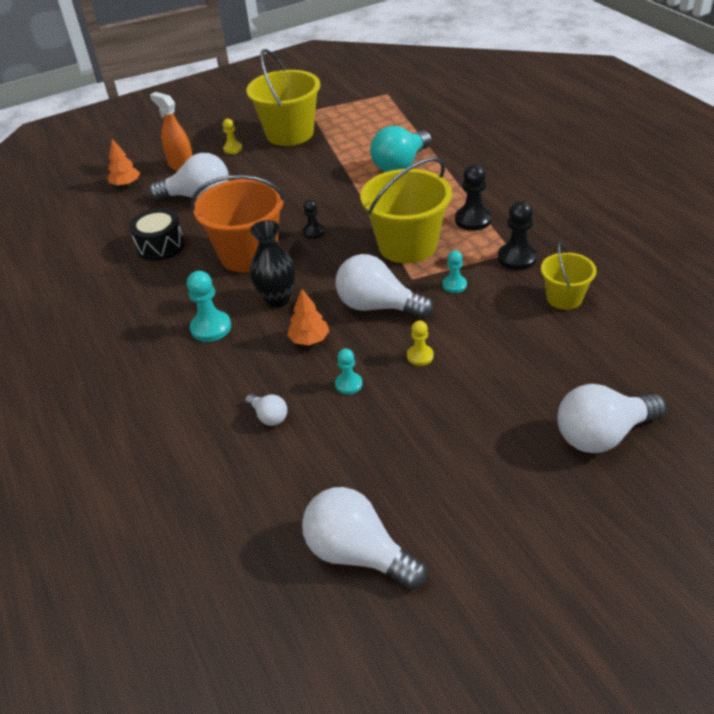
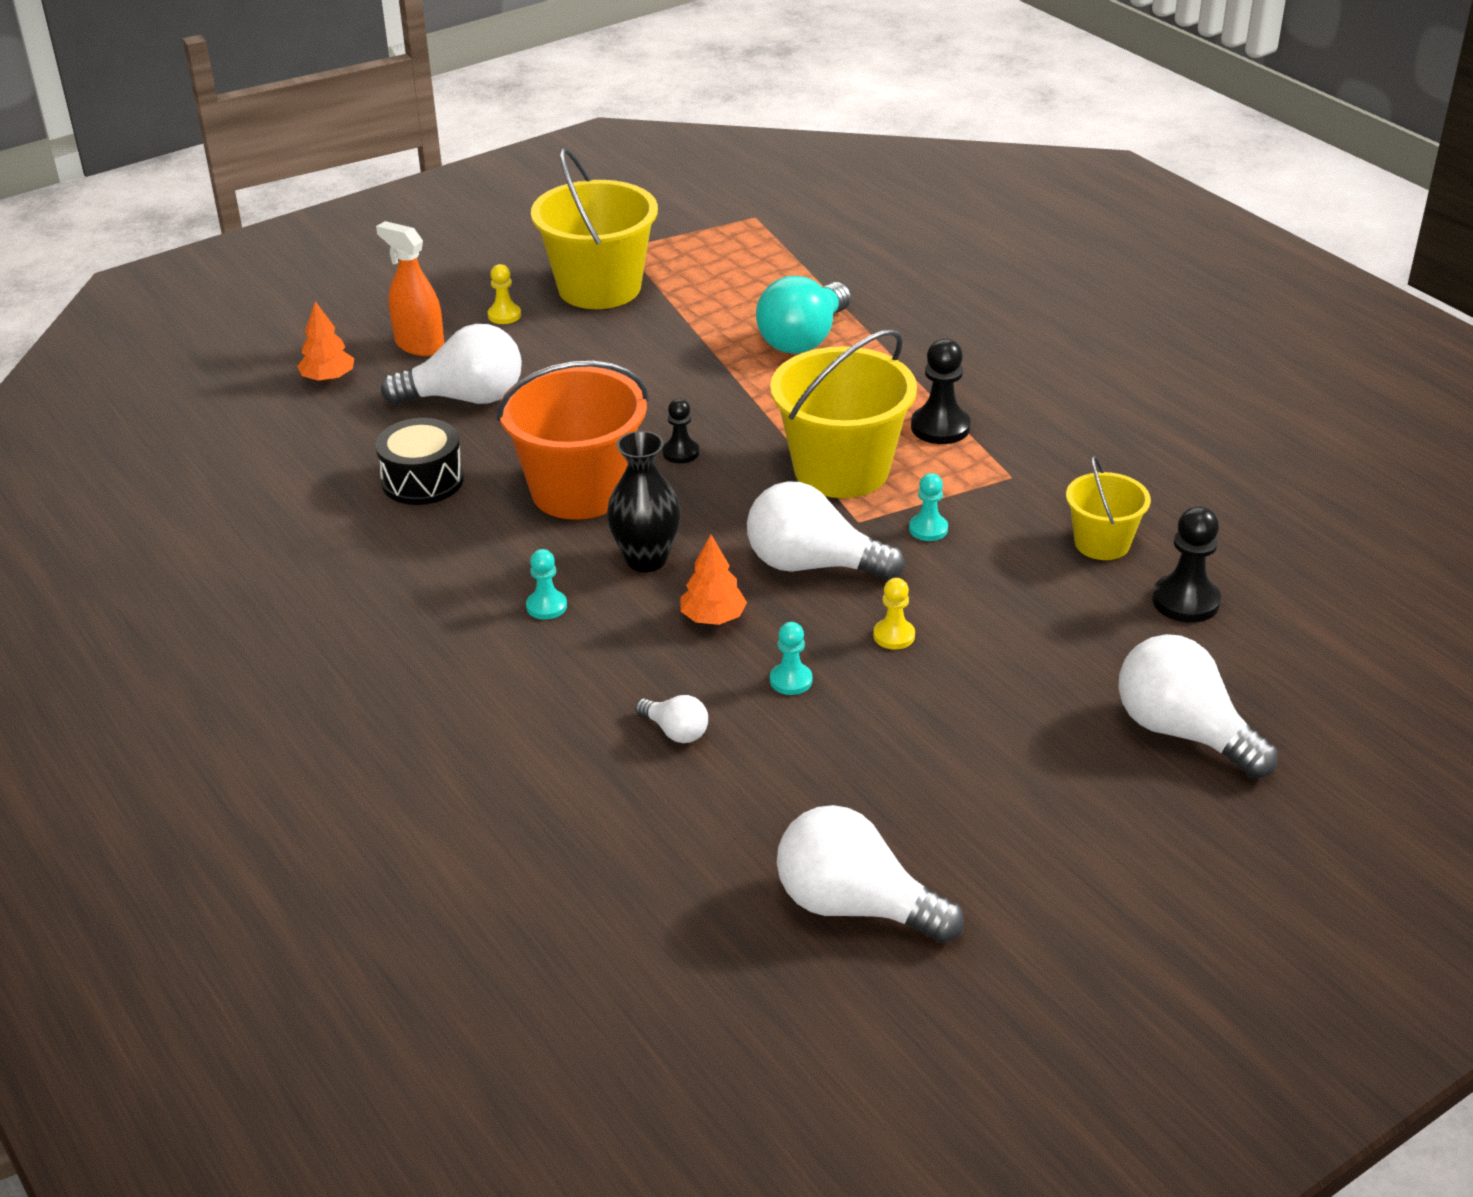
camera: 10 degrees left, 5 degrees down
(211, 328) = (546, 606): turquoise pawn -> turquoise pawn, size x0.62
(517, 258) = (1020, 485): black pawn -> black pawn (1185, 601)
(602, 435) = (1183, 732): white light bulb -> white light bulb turned 75 degrees clockwise

